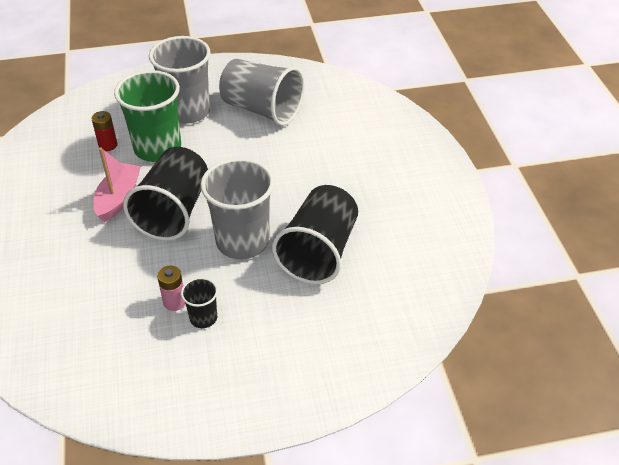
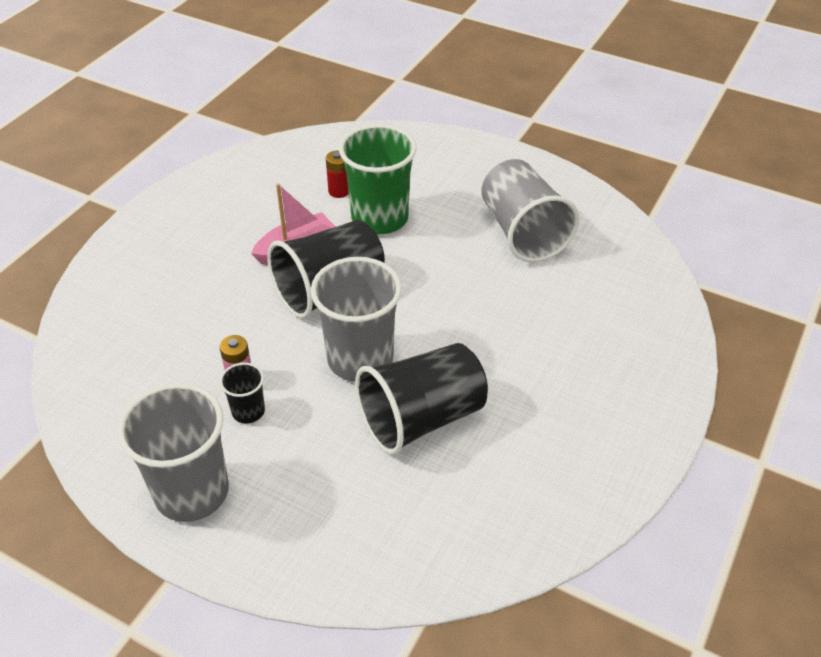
camera: 40 degrees right, 0 degrees up
(187, 111) = (446, 196): grey cup -> grey cup (192, 492)

